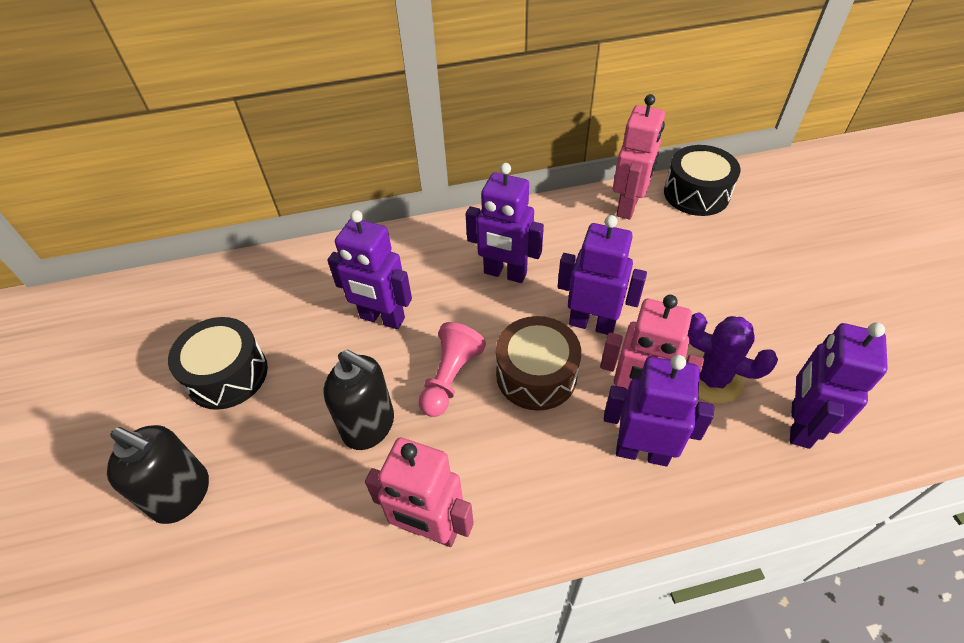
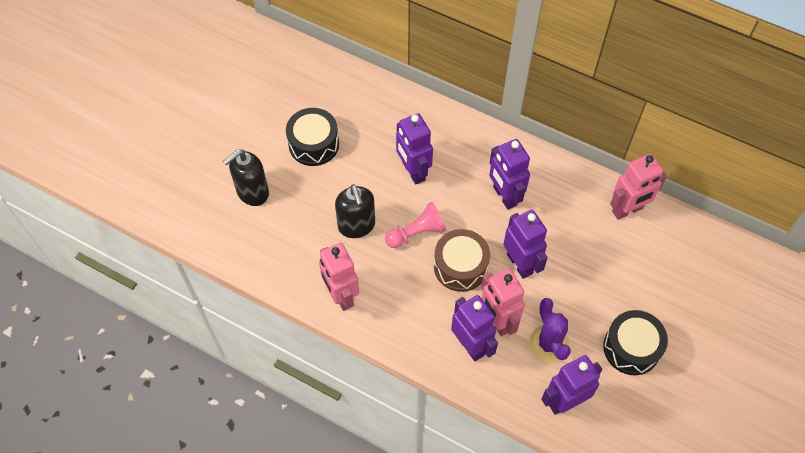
camera: 40 degrees right, 10 degrees up
(182, 495) = (252, 192): black soap dispenser -> black soap dispenser turned 75 degrees clockwise
(696, 194) = (683, 235): black drum -> black drum (631, 348)

